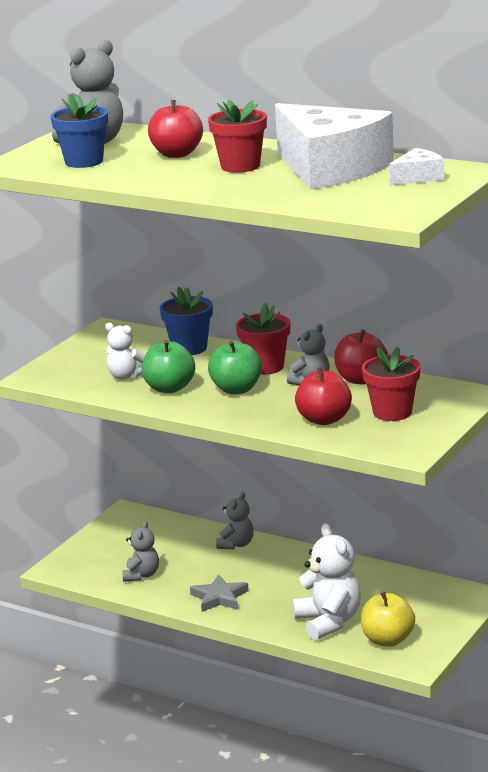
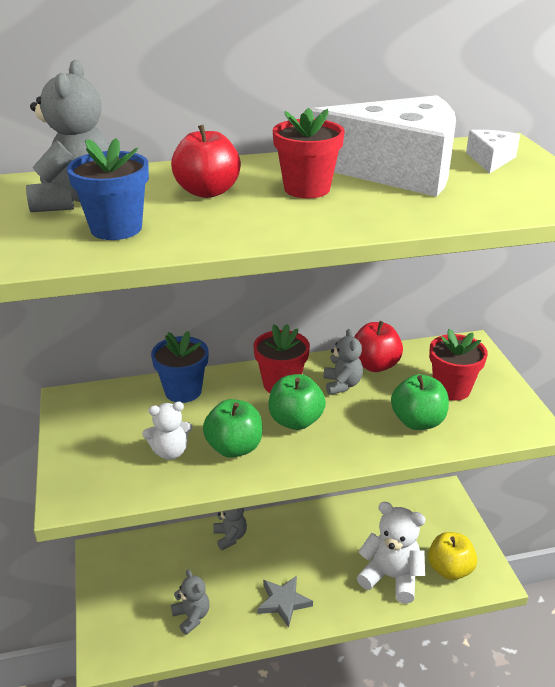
camera: 45 degrees left, 10 degrees up
(324, 420) = (417, 421): red apple -> green apple

